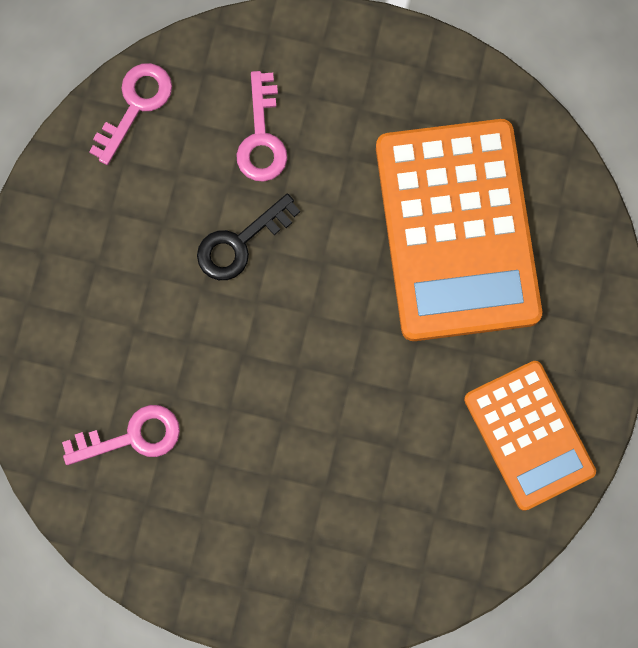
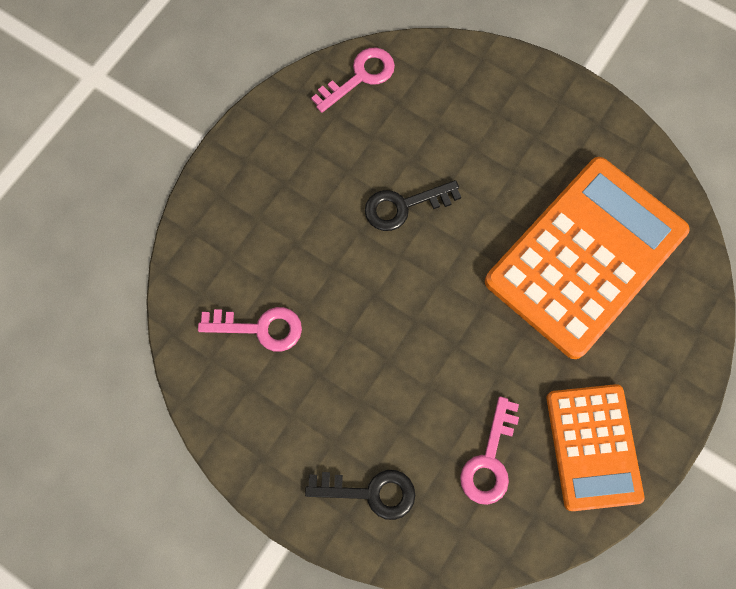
camera: 20 degrees right, 5 degrees down
(261, 137) = (450, 132): pink key -> pink key (489, 460)
(314, 567) = (371, 492): none -> black key
(457, 230) = (585, 256): orange calculator -> orange calculator turned 150 degrees counterclockwise

